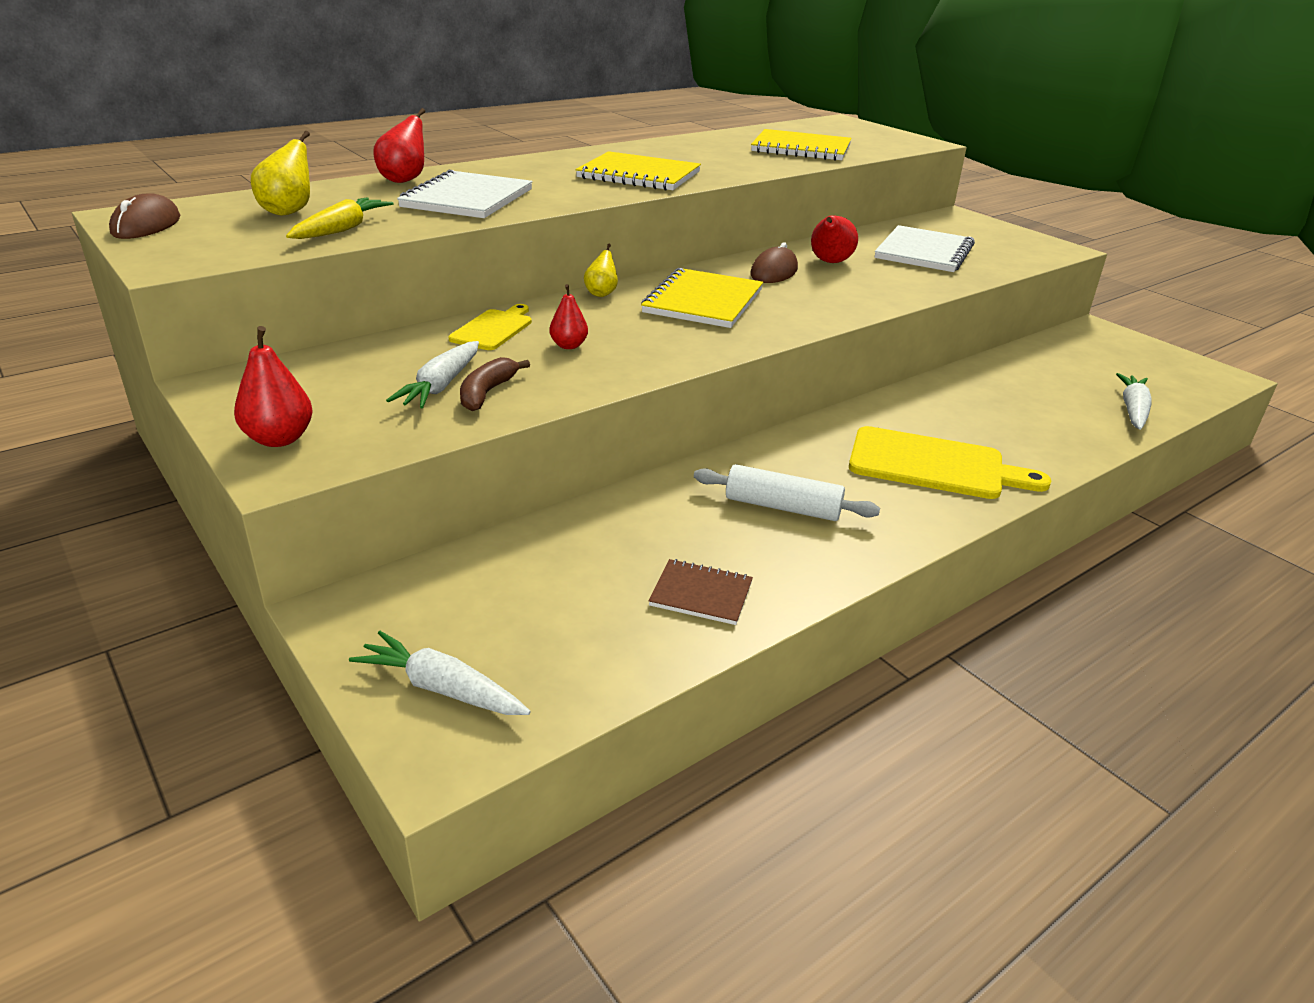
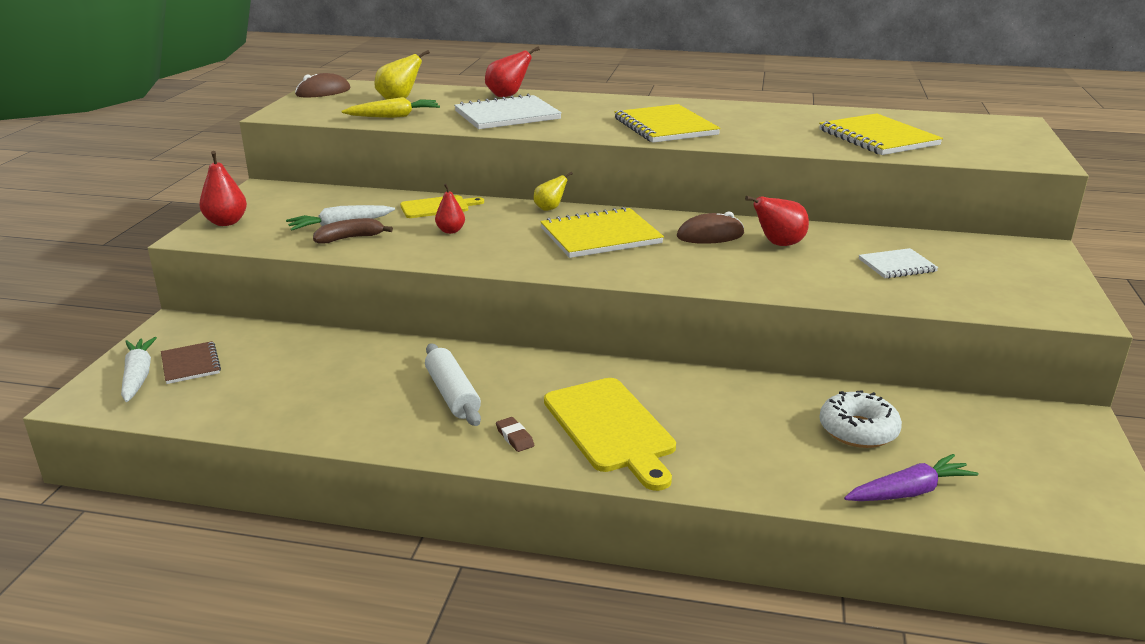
camera: 50 degrees right, 5 degrees down
(701, 594) = (308, 408): brown notebook -> brown notebook (191, 364)
(899, 510) = (515, 437): none -> brown eraser
(924, 252) = (897, 265): white notebook -> white notebook, size x0.56
(1039, 387) = (858, 430): none -> white donut
(1133, 410) = (909, 492): white carrot -> purple carrot

